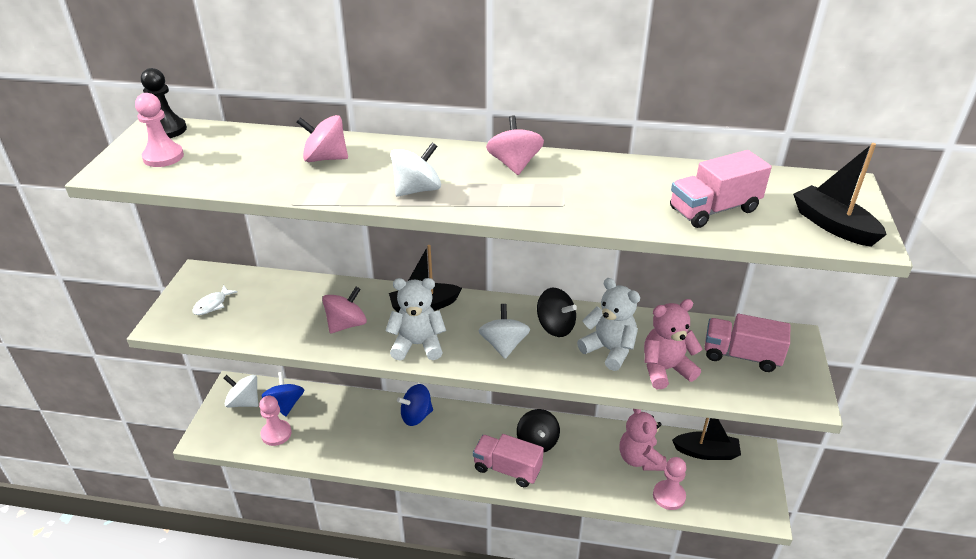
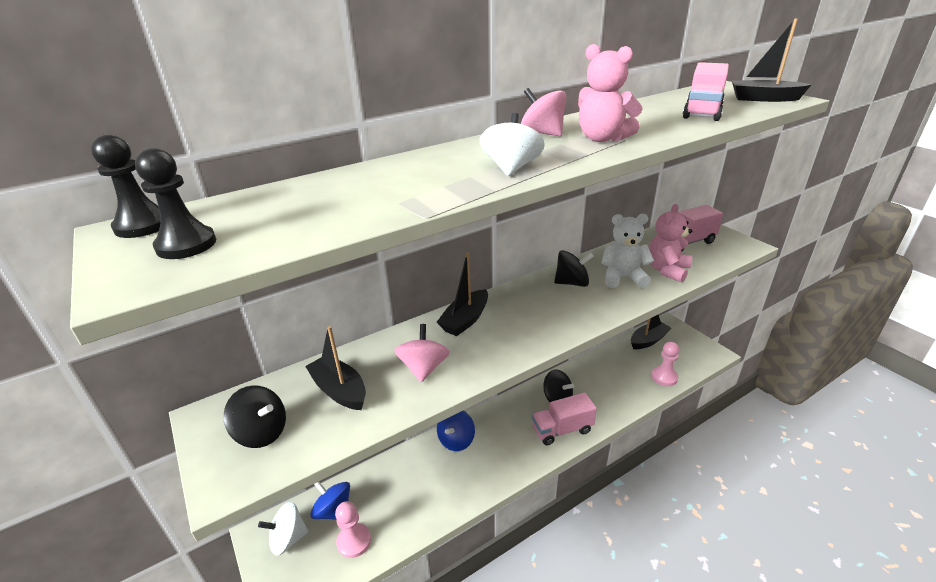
camera: 40 degrees left, 5 degrees down
(163, 157) = (186, 245): pink pawn -> black pawn
(212, 305) = (262, 432): white fish -> black spinning top
(280, 306) = (339, 390): none -> black boat
(325, 158) = (384, 181): pink spinning top -> none
(417, 345) = (503, 347): white teddy bear -> none
(504, 345) = (560, 312): white spinning top -> none
(640, 459) = (623, 367): pink teddy bear -> pink teddy bear (602, 138)

